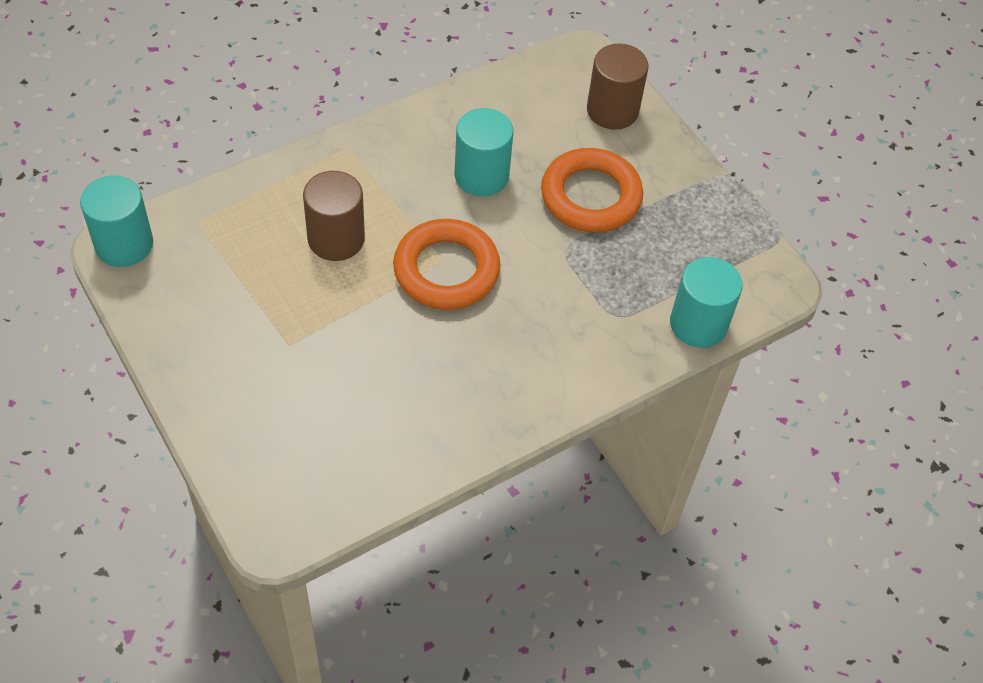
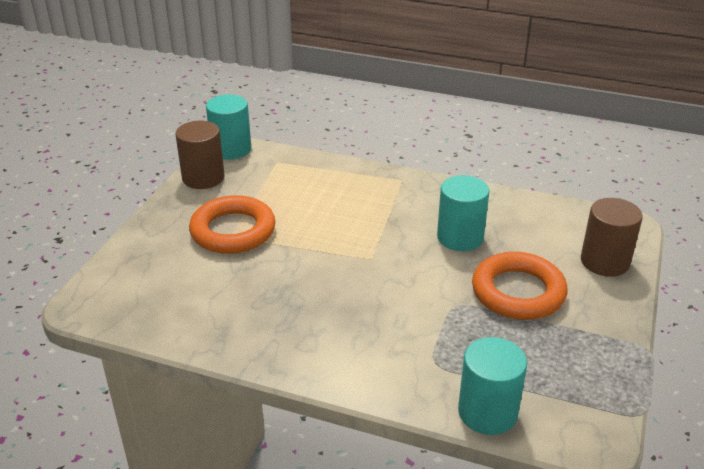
camera: 55 degrees right, 20 degrees down
(336, 239) = (330, 211): brown cylinder -> brown cylinder (203, 178)
(446, 270) = (365, 264): orange ring -> orange ring (233, 231)

